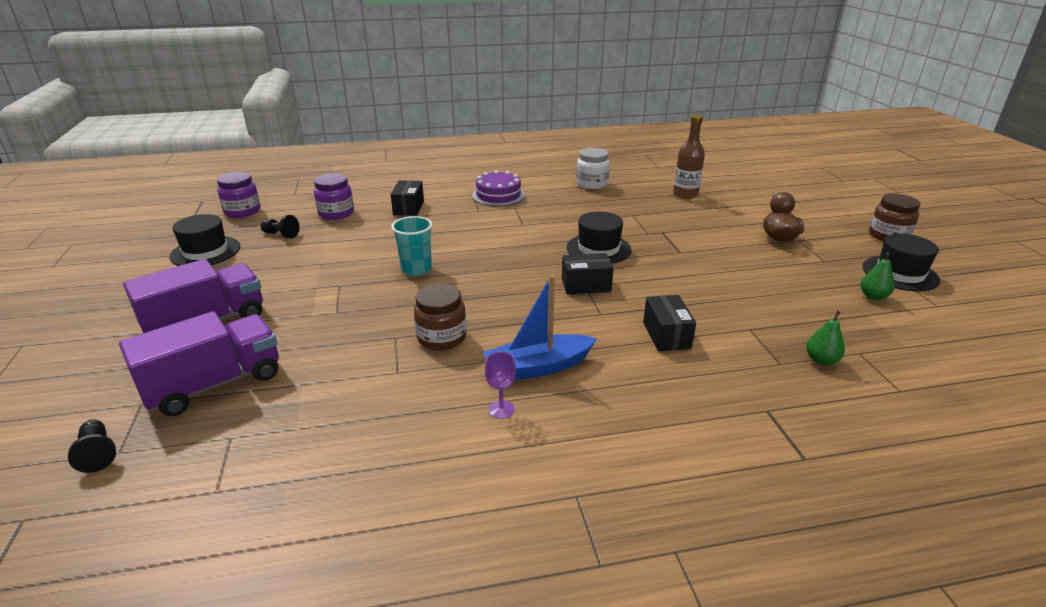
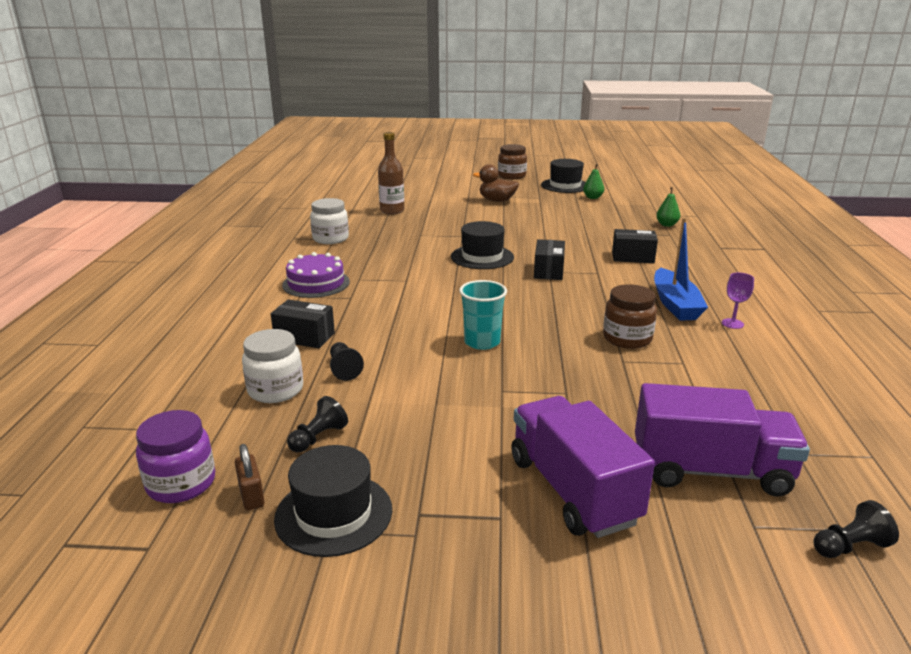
camera: 75 degrees left, 5 degrees down
(215, 384) = (710, 471): purple truck -> purple truck turned 120 degrees clockwise
(228, 229) = (251, 495): none -> brown padlock
(336, 213) = (275, 390): purple jar -> white jar
(365, 227) = (344, 369): none -> black pawn

